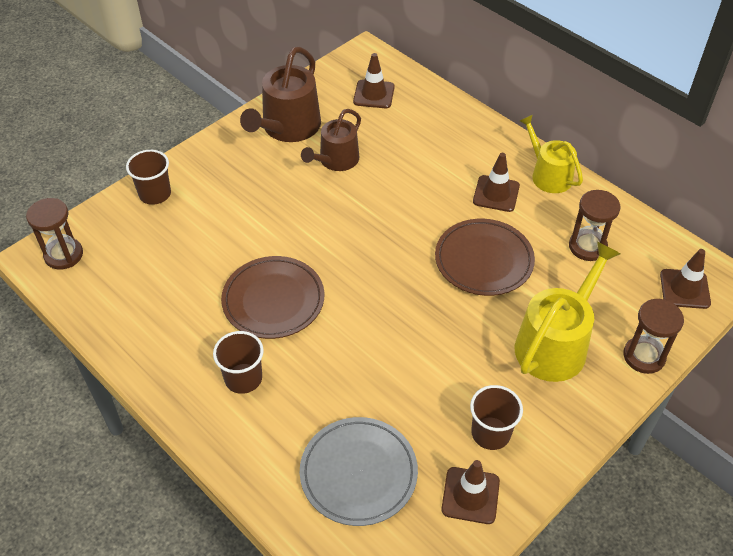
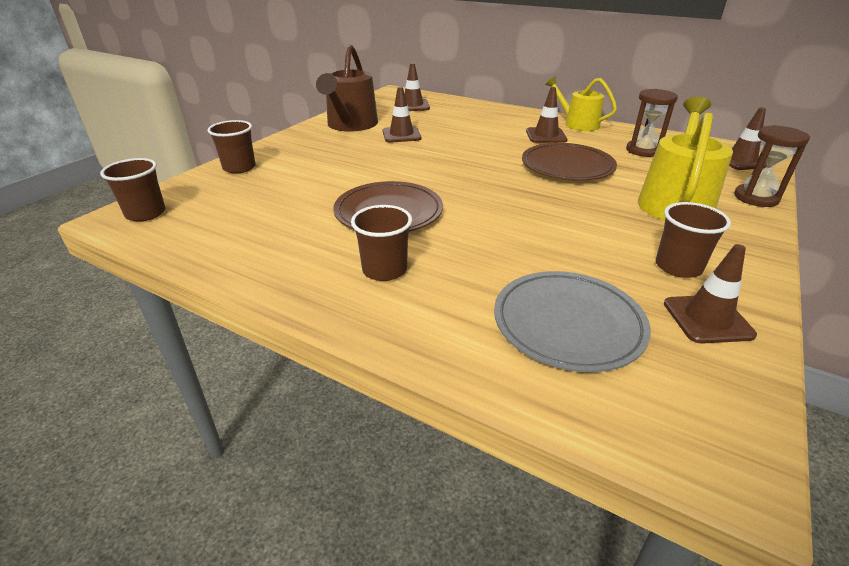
camera: 15 degrees left, 15 degrees down
(63, 255) = (146, 213): brown hourglass -> brown cup
(336, 160) = (401, 135): brown watering can -> brown traffic cone

